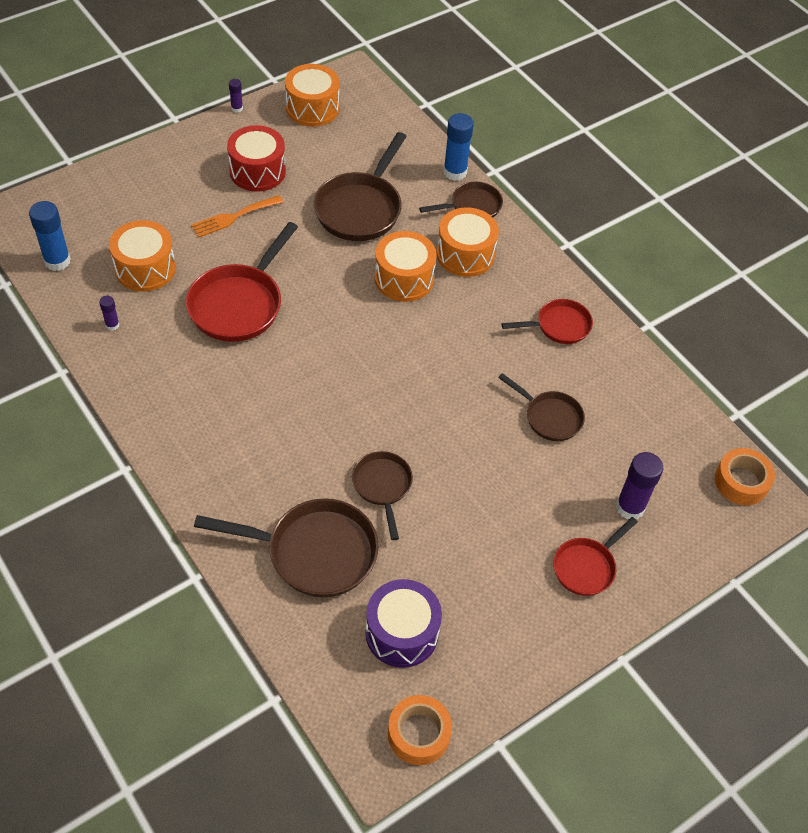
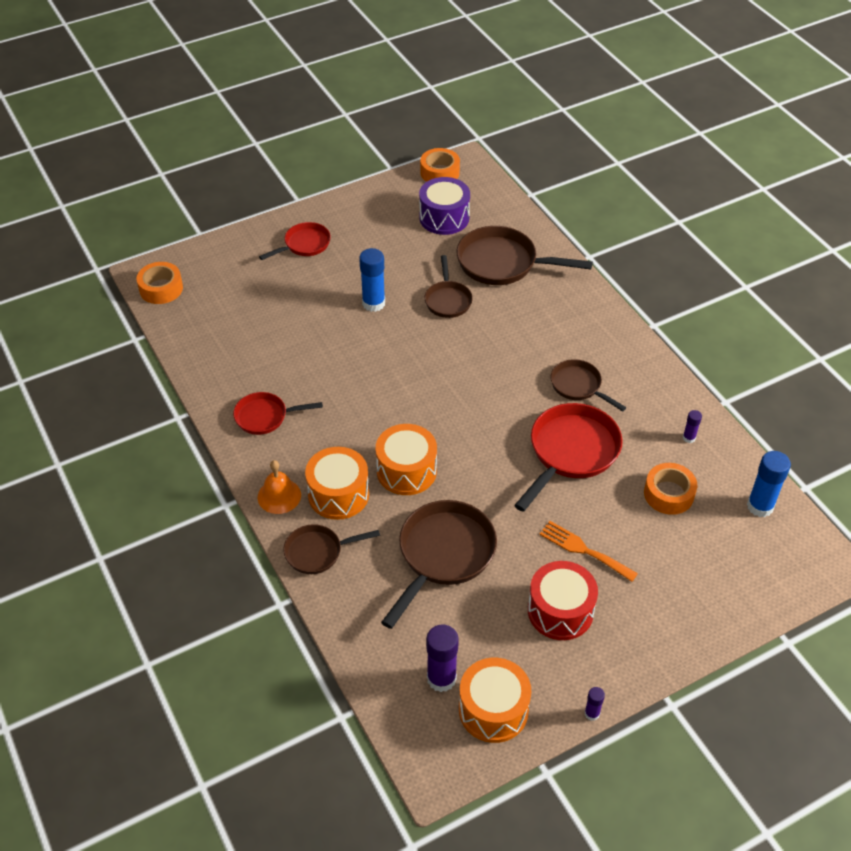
camera: 170 degrees left, 5 degrees down
(145, 268) = (668, 494): orange drum -> orange tape
(233, 217) = (583, 550): orange fork -> orange fork turned 120 degrees counterclockwise
(455, 172) = (327, 600): blue glue stick -> blue glue stick (373, 303)
(520, 251) = (279, 496): none -> orange bell
(550, 417) = (299, 341): brown pan -> brown pan (578, 386)
(630, 507) = (257, 277): purple glue stick -> purple glue stick (441, 678)

